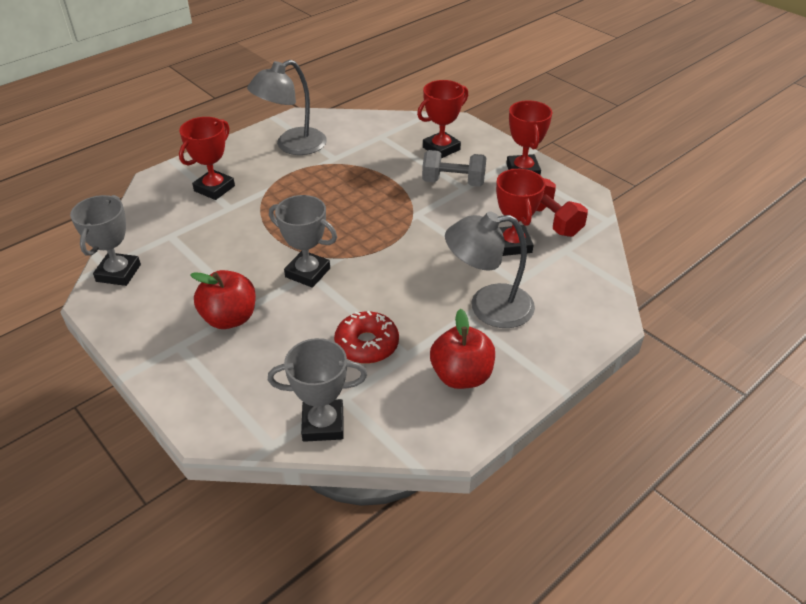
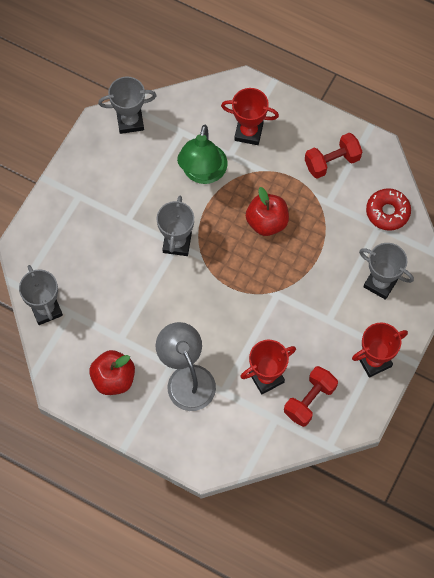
camera: 70 degrees right, 25 degrees up
(230, 318) = (113, 214): red apple -> red apple (267, 222)
(235, 232) = (202, 173): none -> green lamp
(292, 146) = (332, 162): grey lamp -> red dumbbell
(367, 344) = (121, 310): red donut -> red donut (387, 212)
(441, 148) = (380, 283): red trophy -> grey trophy
(453, 182) = (332, 308): grey dumbbell -> none

